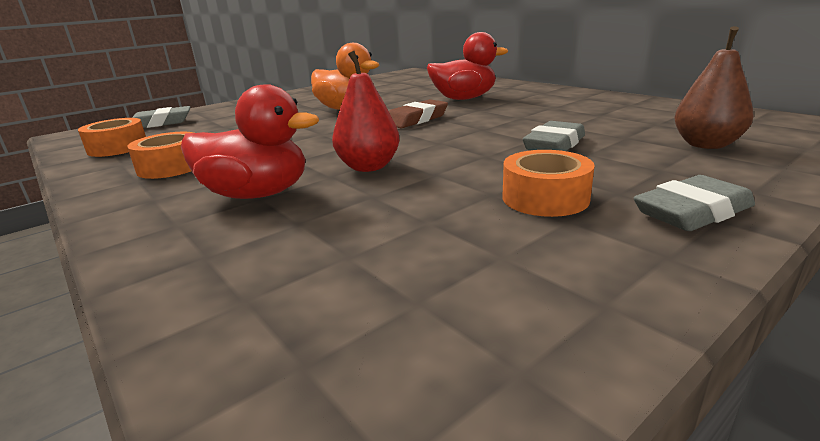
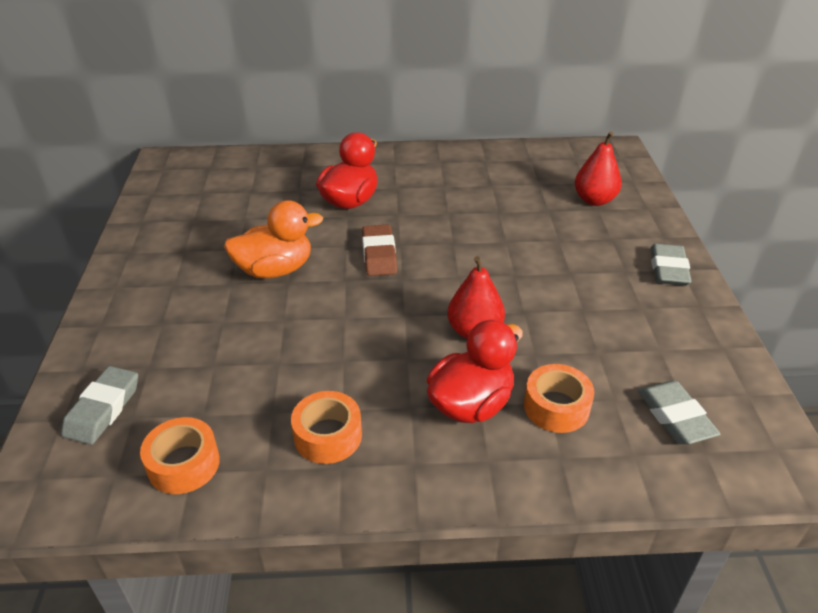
camera: 55 degrees left, 15 degrees up
(545, 198) = (608, 297): orange tape -> orange tape (556, 407)
(554, 144) = (528, 240): grey eraser -> grey eraser (675, 417)
(706, 145) = (594, 200): brown pear -> red pear

